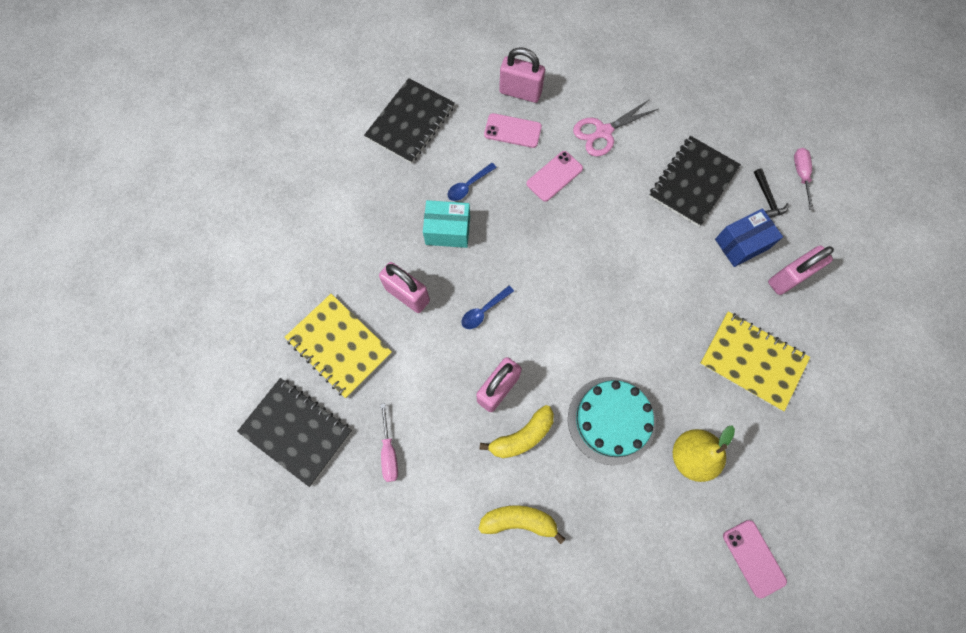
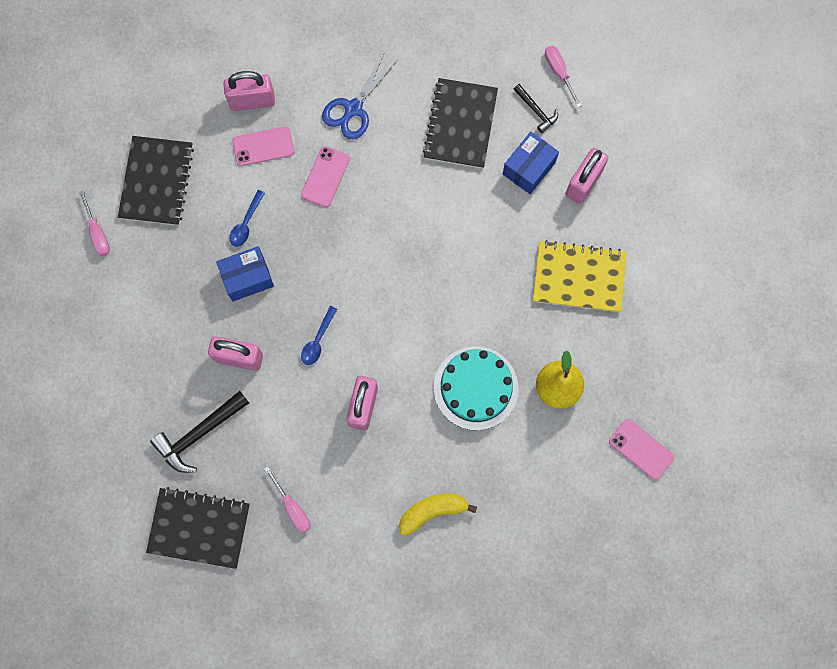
camera: 25 degrees left, 5 degrees up
(339, 346) = (199, 434): yellow notebook -> black hammer
(342, 142) = (97, 233): none -> pink screwdriver
(448, 231) = (247, 278): turquoise box -> blue box
(522, 436) = (403, 438): yellow banana -> none
(603, 132) = (353, 109): pink scissors -> blue scissors

